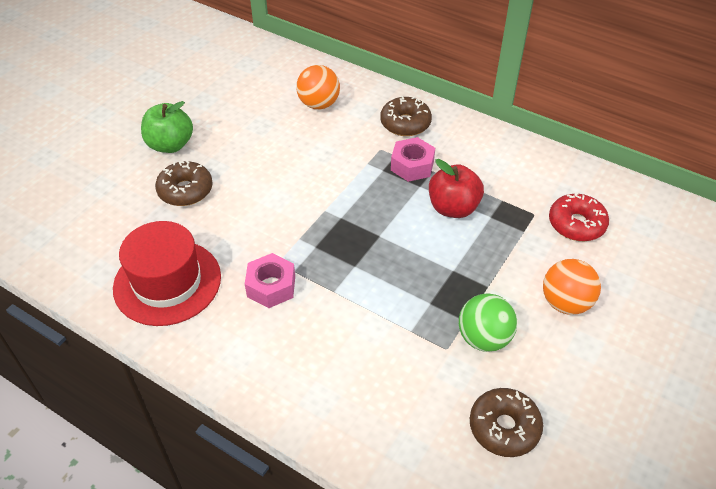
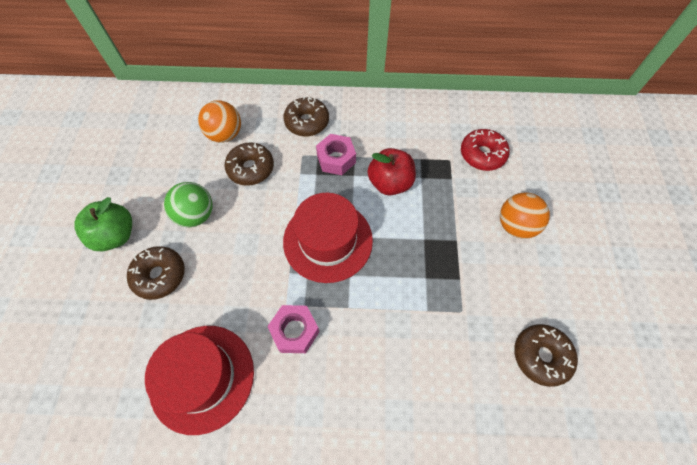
camera: 30 degrees left, 15 degrees up
(323, 141) = (251, 168): none -> brown donut
(354, 229) = (328, 240): none -> red hat
(484, 338) = (481, 287): green ball -> green ball (196, 215)

